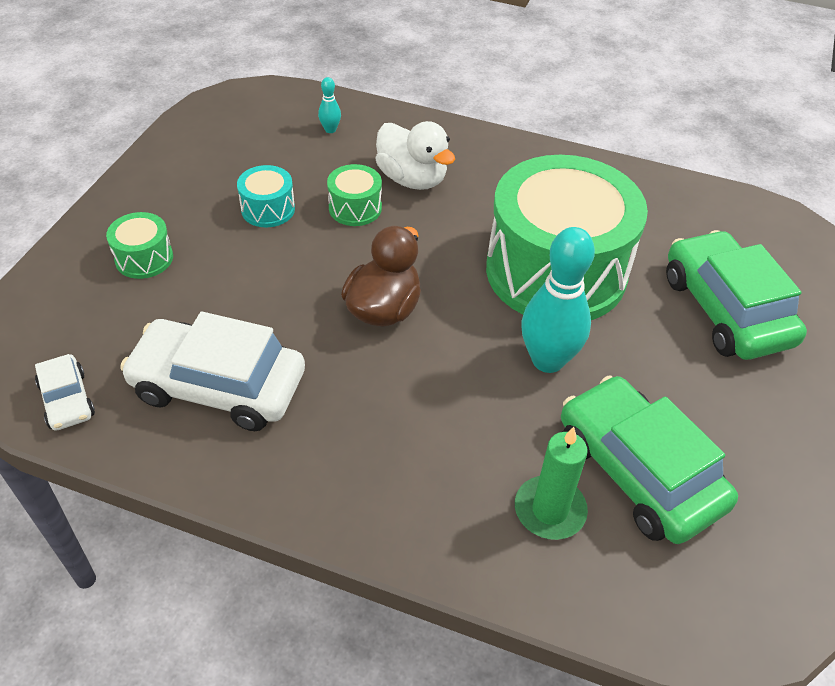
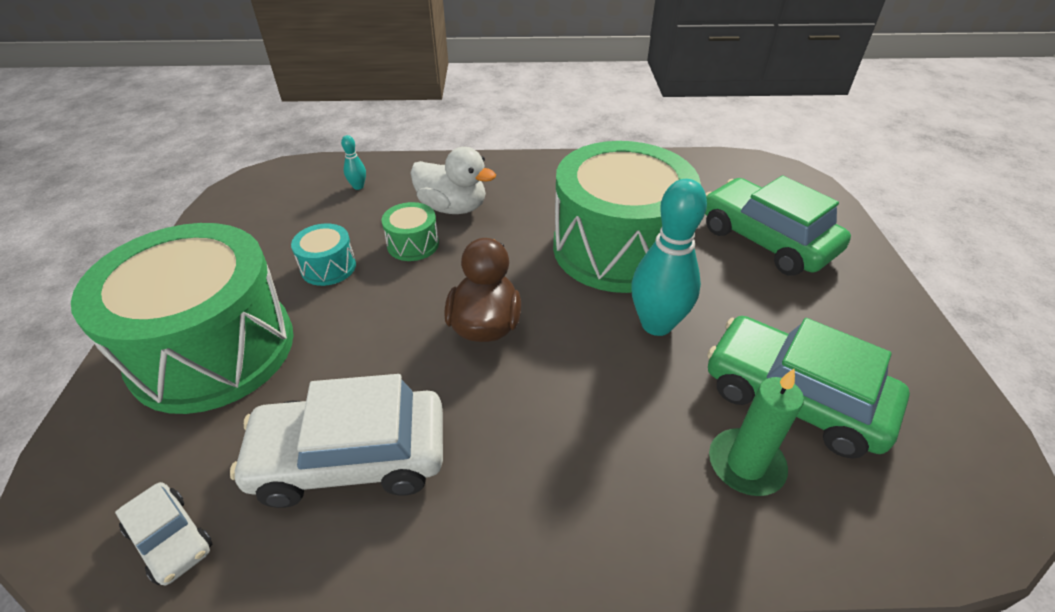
camera: 20 degrees left, 5 degrees down
(144, 258) = (213, 349): green drum -> green drum, size x2.49

